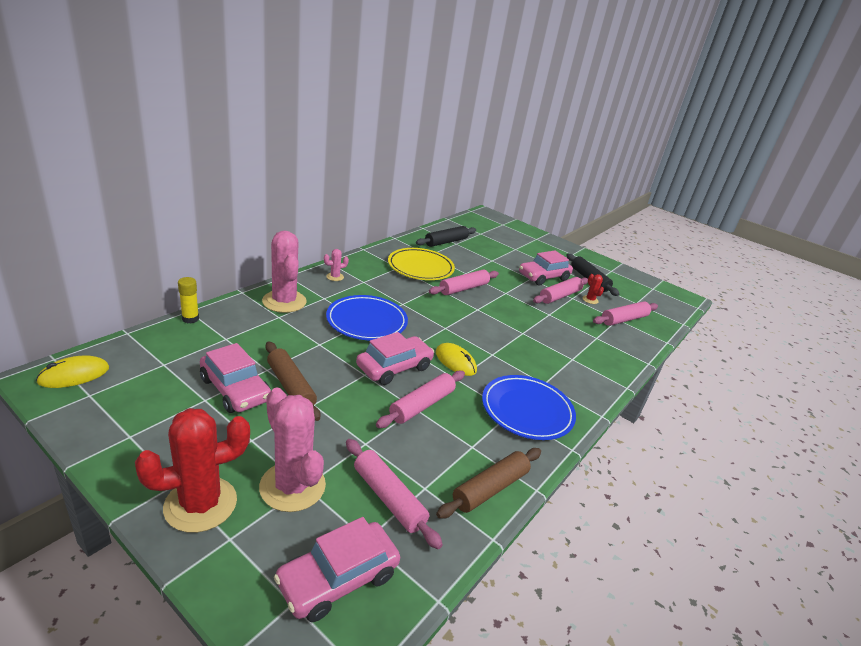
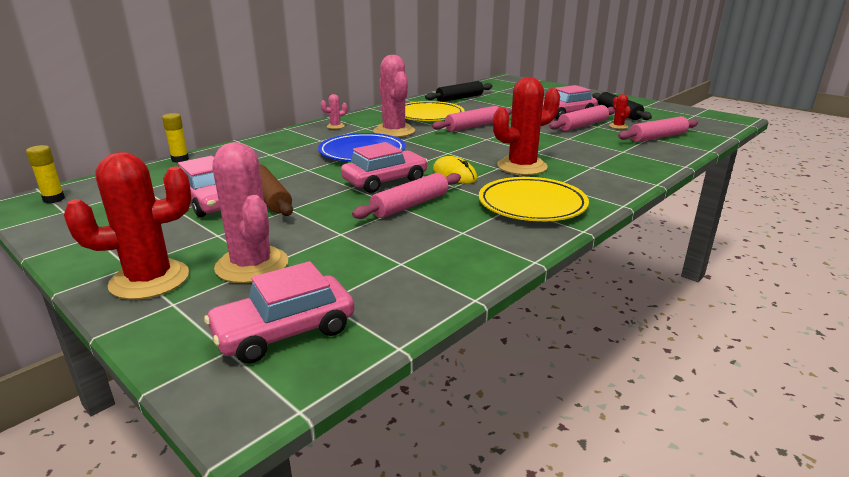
camera: 10 degrees right, 5 degrees down
(74, 375) = (54, 199): yellow mouse -> yellow glue stick
(284, 301) = (278, 144): pink cactus -> pink cactus (394, 131)
(388, 498) = (357, 271): pink rolling pin -> none
(490, 488) = (478, 262): brown rolling pin -> none
(513, 354) = (522, 166): none -> red cactus
(527, 410) = (532, 204): blue plate -> yellow plate

